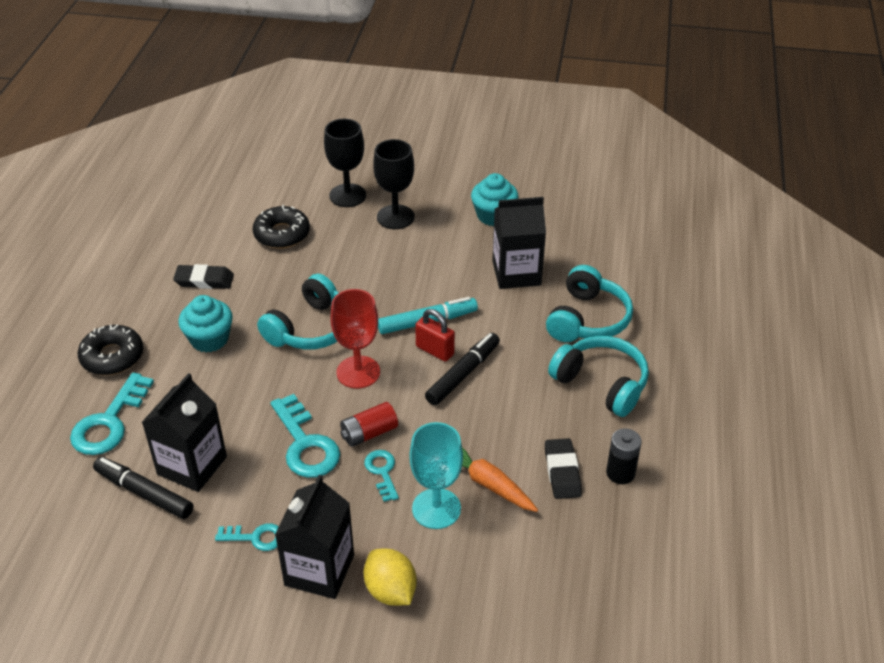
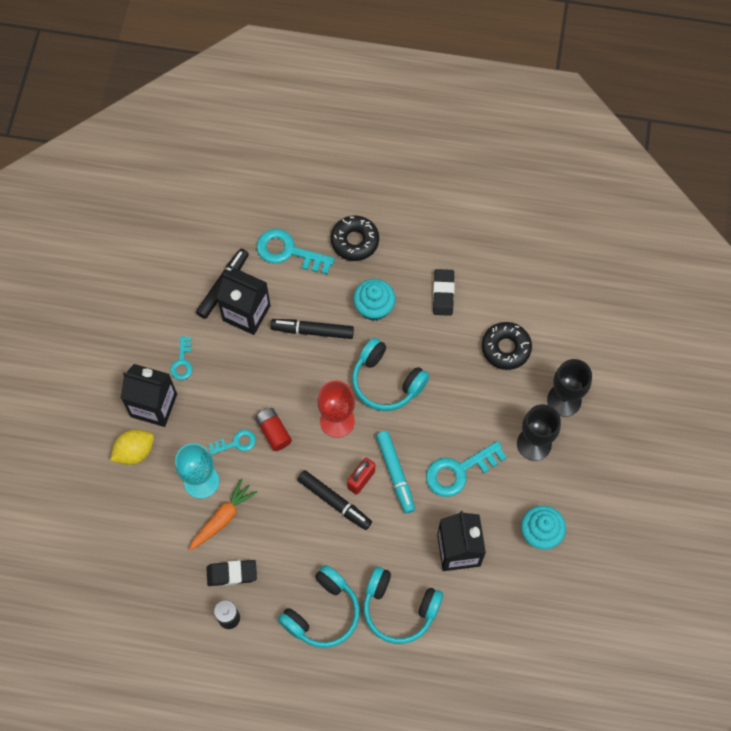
camera: 90 degrees right, 25 degrees up
(231, 396) = (312, 331): none -> black marker
(305, 444) = (264, 388): turquoise key -> turquoise key (459, 471)

